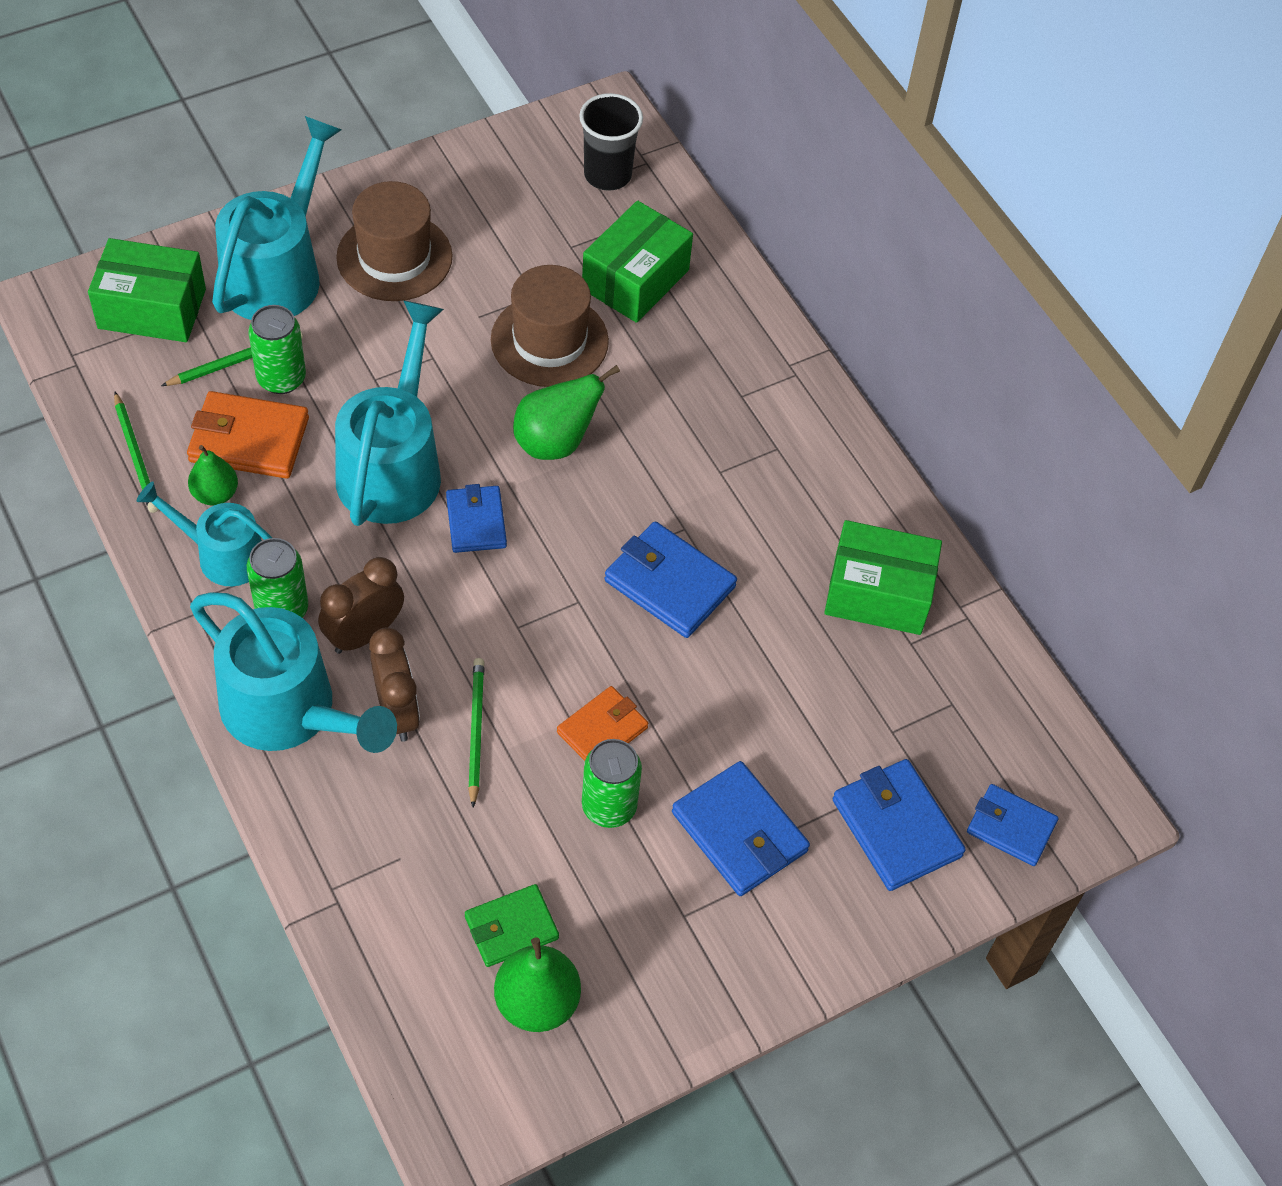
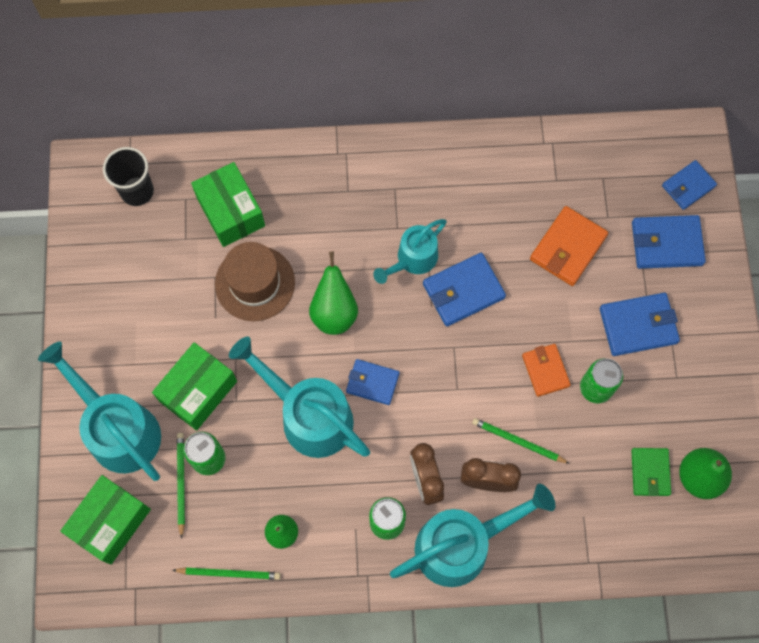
camera: 60 degrees left, 15 degrees up
(221, 555) = (330, 545): turquoise watering can -> turquoise watering can (412, 260)
(249, 439) = (249, 497): orange wallet -> orange wallet (568, 248)
(394, 257) = (141, 350): brown hat -> none
(878, 593) = (517, 182): green box -> green box (198, 391)

